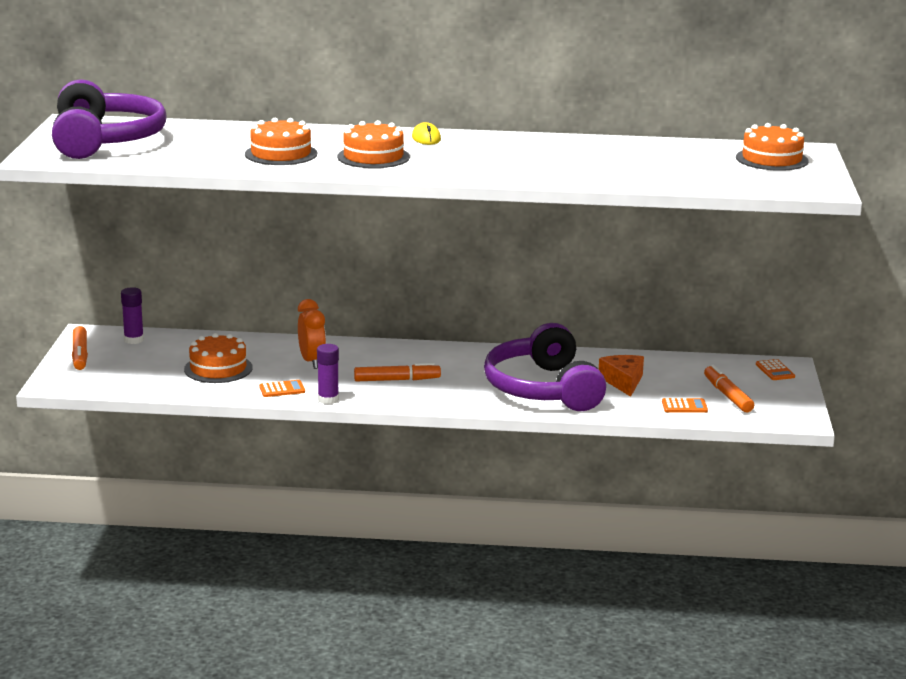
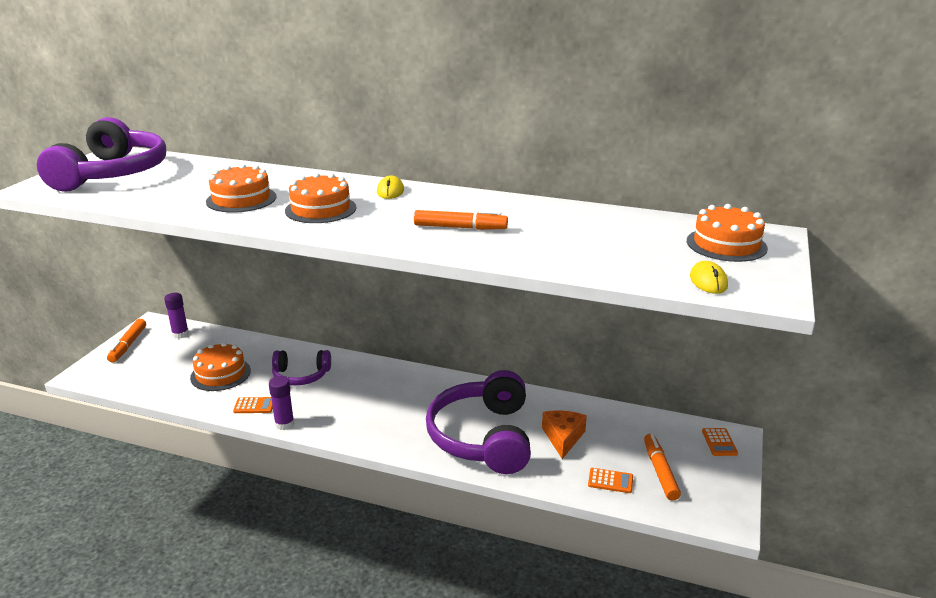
camera: 15 degrees right, 5 degrees up
(312, 361) = (301, 376): orange clock -> purple headphones
(396, 380) = (358, 407): orange marker -> orange marker (460, 228)
(769, 184) = (708, 281): none -> yellow mouse

